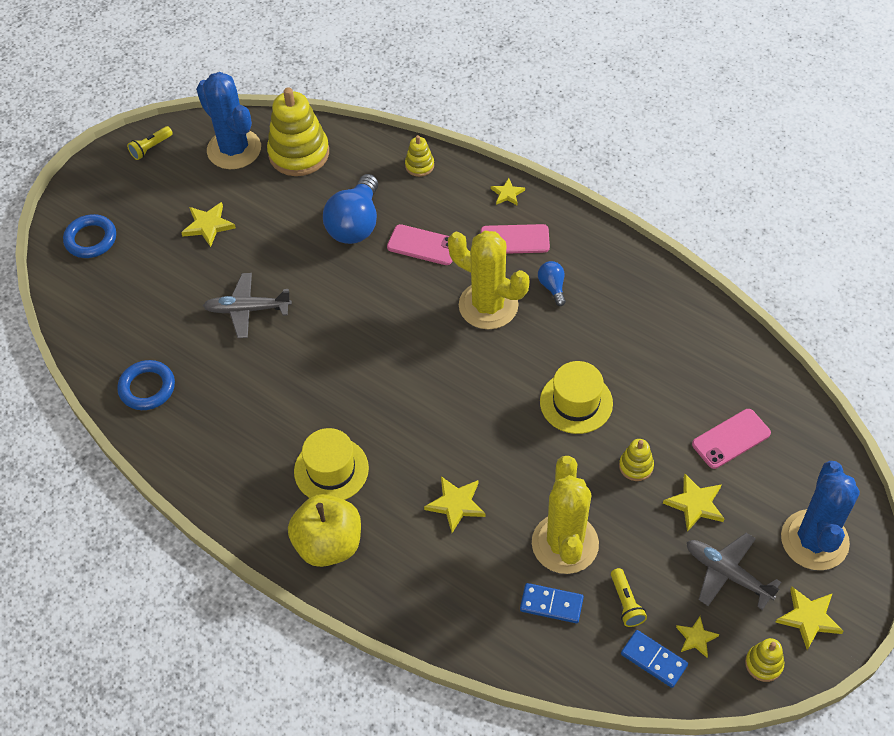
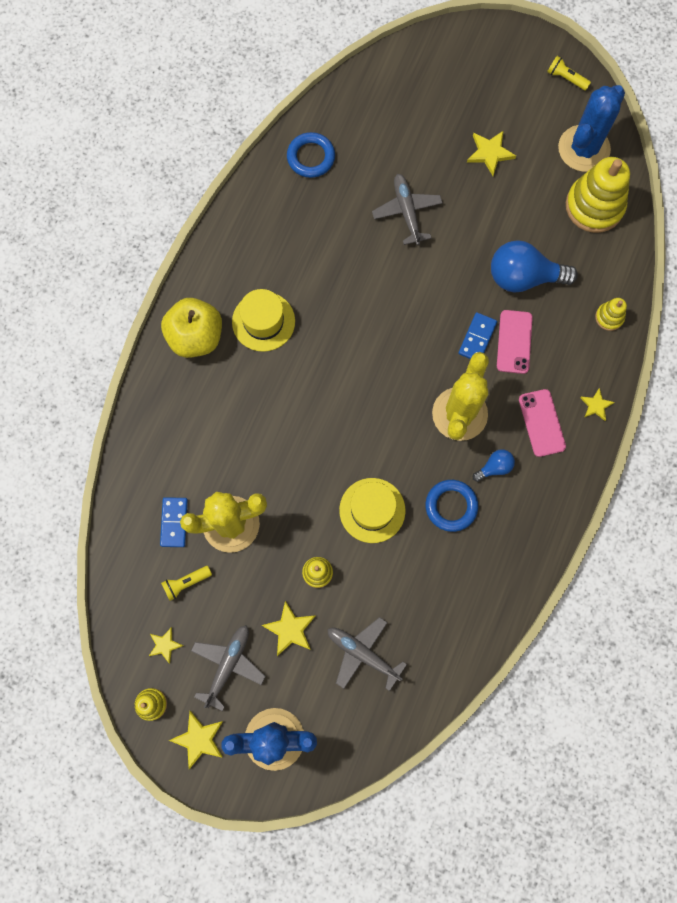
camera: 75 degrees right, 20 degrees up
(91, 239) = (450, 64): blue ring -> blue ring (451, 506)
(456, 504) = (251, 428): yellow star -> none
(653, 660) = (140, 612): blue domino -> blue domino (477, 338)
(731, 439) = (363, 654): pink phone -> grey plane

